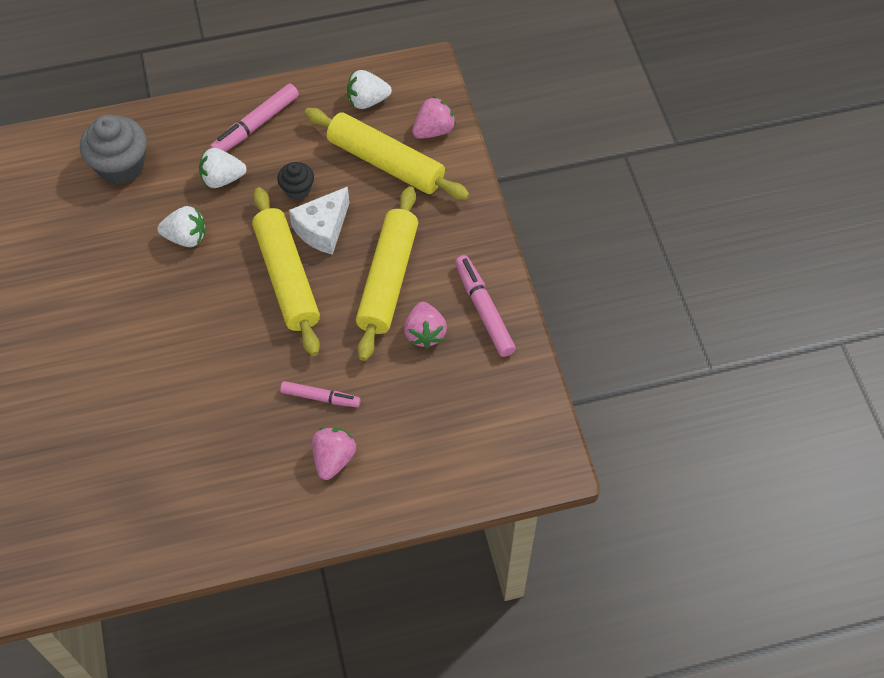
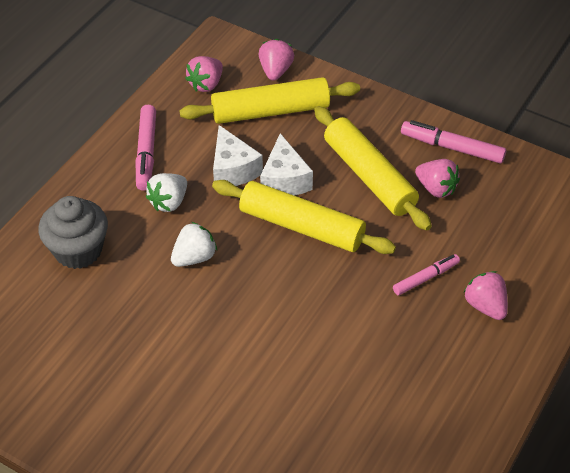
camera: 45 degrees left, 10 degrees down
(297, 189) = (233, 169): black cupcake -> white cheese
(367, 101) = (206, 84): white strawberry -> pink strawberry

